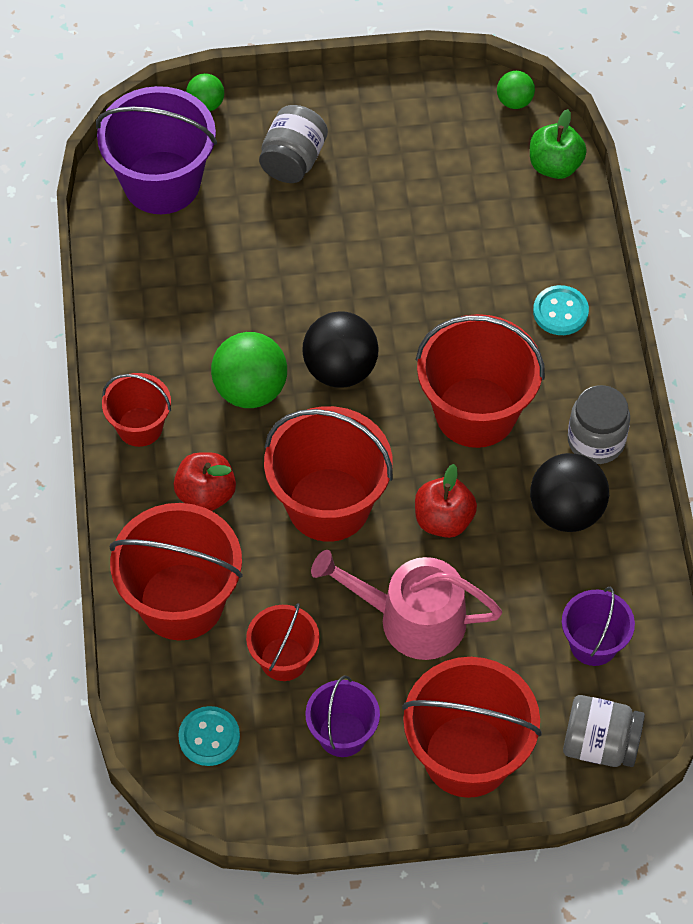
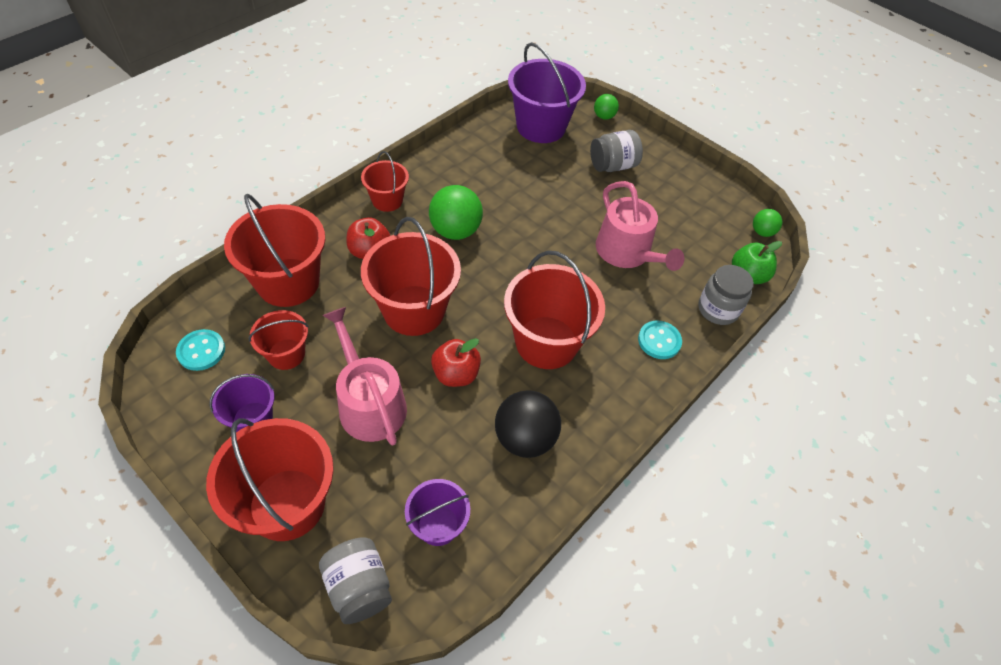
camera: 45 degrees right, 5 degrees down
(340, 369) = (508, 261): black ball -> none
(429, 249) = (627, 253): none -> pink watering can
(596, 441) = (592, 420): grey jar -> grey jar (718, 309)

